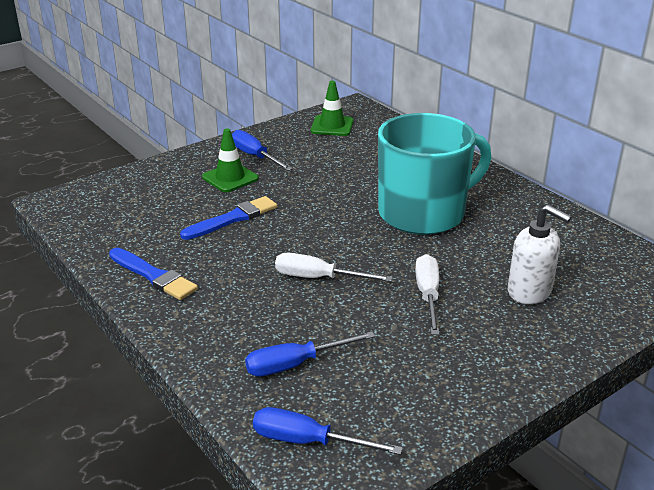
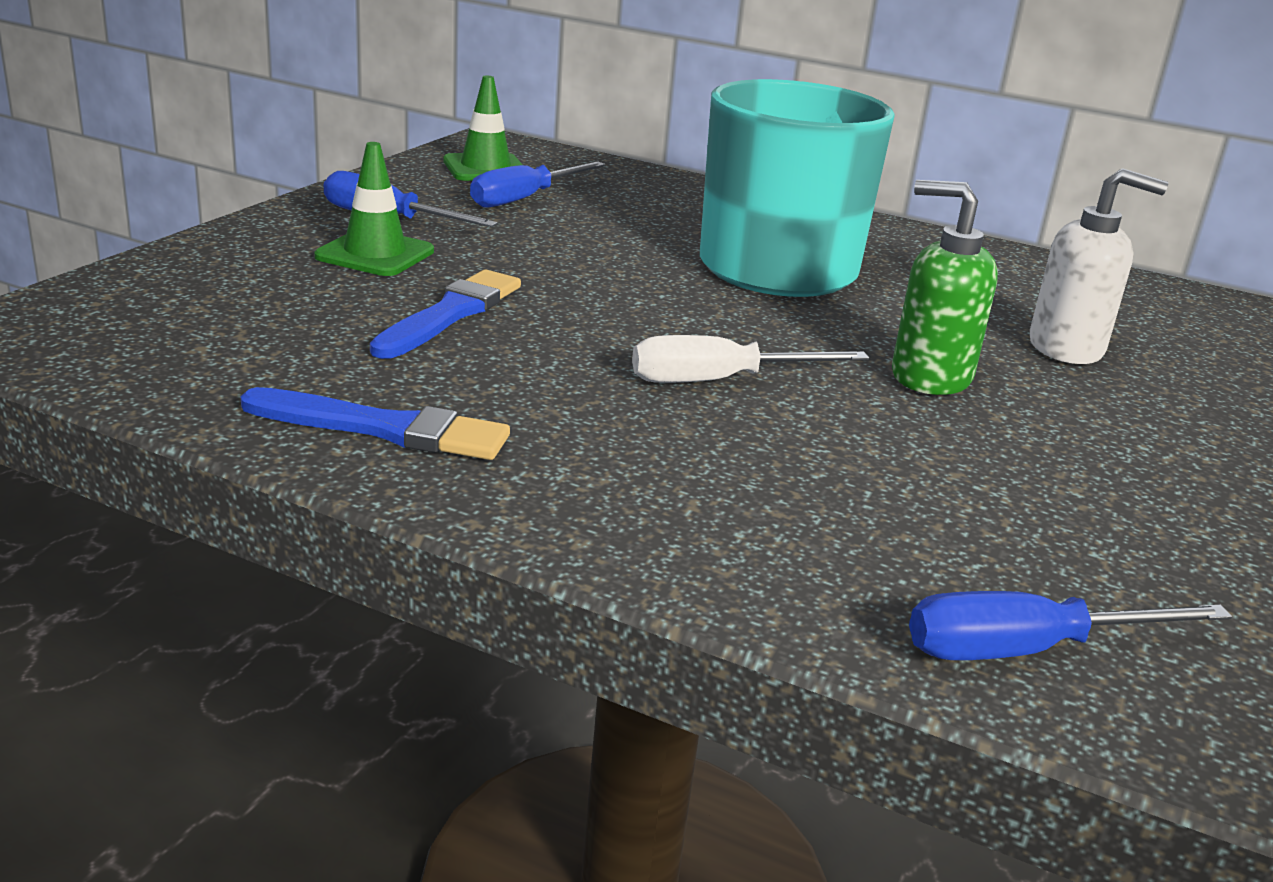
camera: 30 degrees left, 5 degrees down
(295, 364) = (844, 524): blue screwdriver -> blue screwdriver (524, 199)
(428, 295) = (930, 377): white screwdriver -> green soap dispenser

